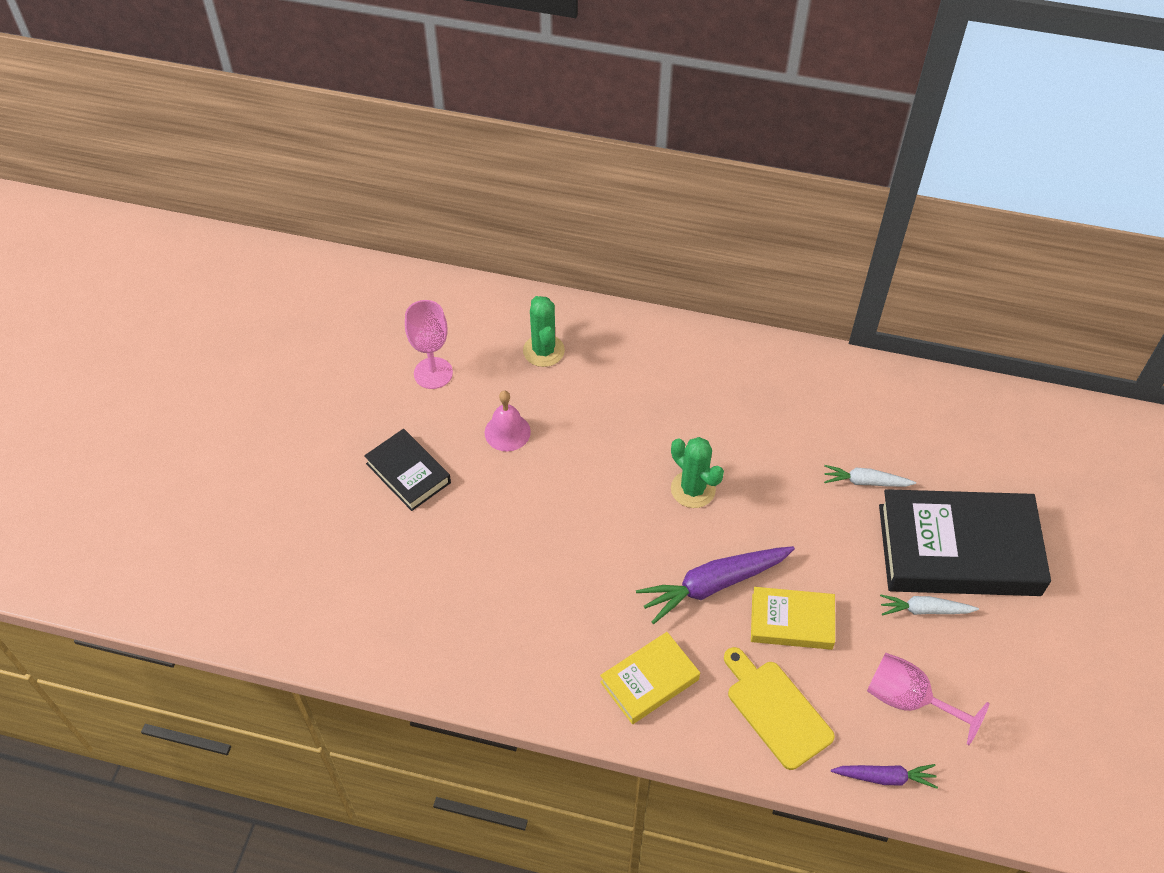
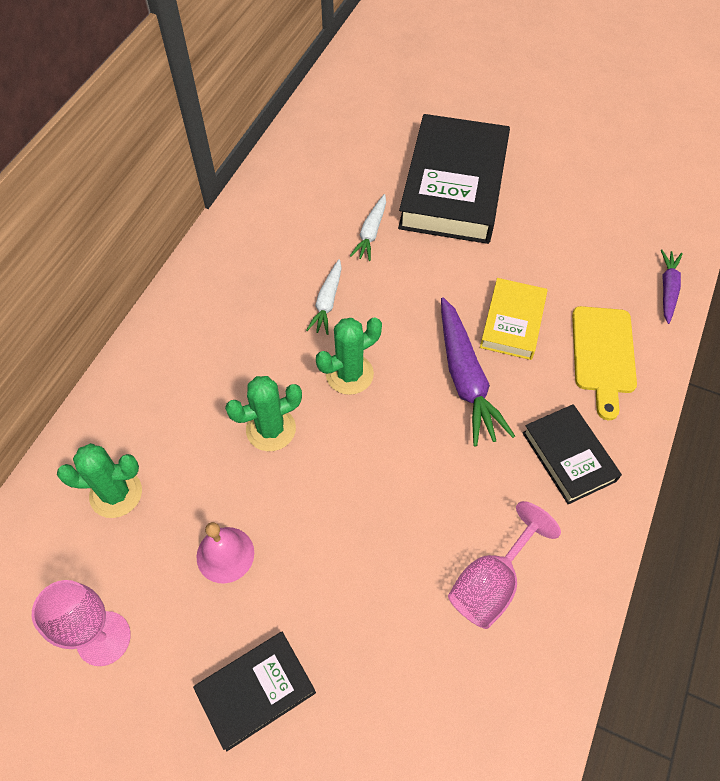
camera: 80 degrees left, 5 degrees up
(623, 440) = (271, 429): none -> green cactus
(649, 681) = (568, 456): yellow book -> black book
(776, 710) = (603, 354): yellow cutting board -> yellow cutting board turned 60 degrees counterclockwise
(908, 700) = (595, 256): pink goblet -> pink goblet (491, 583)
(925, 610) = (510, 223): white carrot -> white carrot (327, 302)

